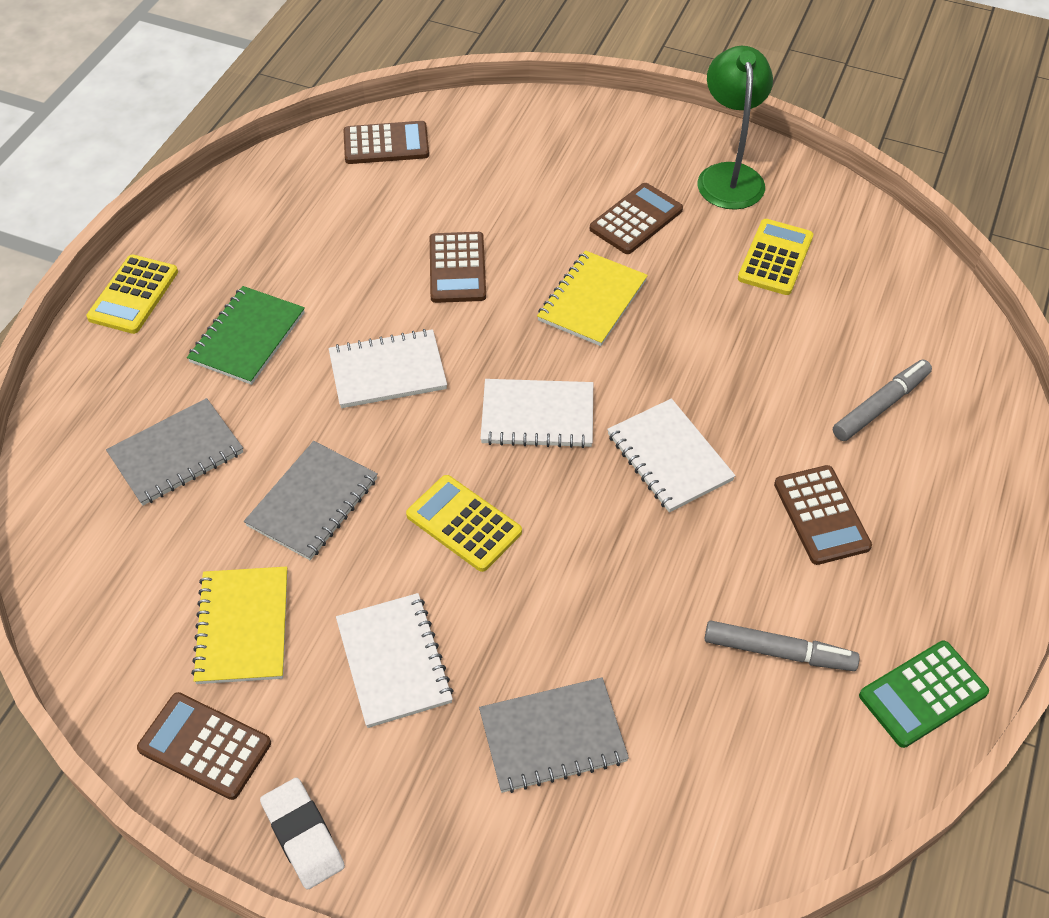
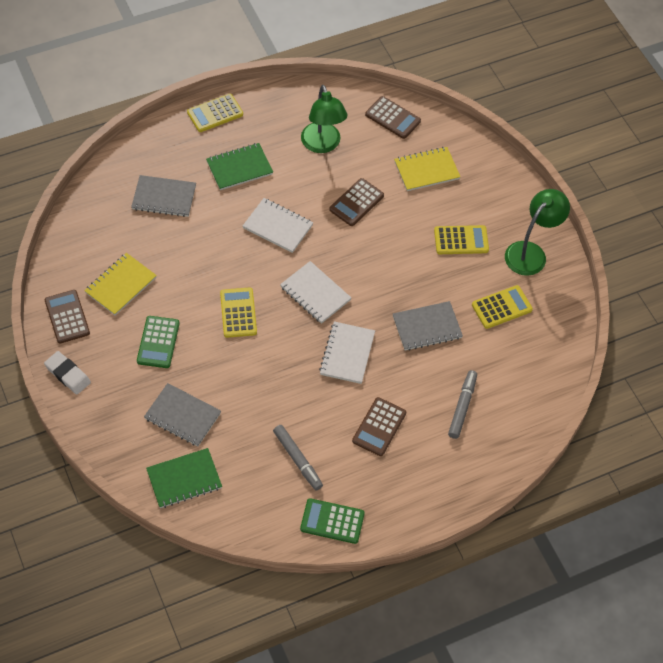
camera: 40 degrees right, 5 degrees up
(303, 835) = (68, 374): white eraser -> white eraser turned 60 degrees counterclockwise
(312, 502) = (193, 258): grey notebook -> grey notebook (427, 327)
(331, 232) = (322, 145): none -> green lamp
(394, 661) = (158, 342): white notebook -> green calculator
(592, 300) = (396, 262): yellow notebook -> yellow notebook (426, 170)
(636, 219) = (461, 240): brown calculator -> yellow calculator
(664, 830) = (184, 479): none -> green notebook
(880, 406) = (462, 407): grey marker -> grey marker turned 75 degrees counterclockwise

